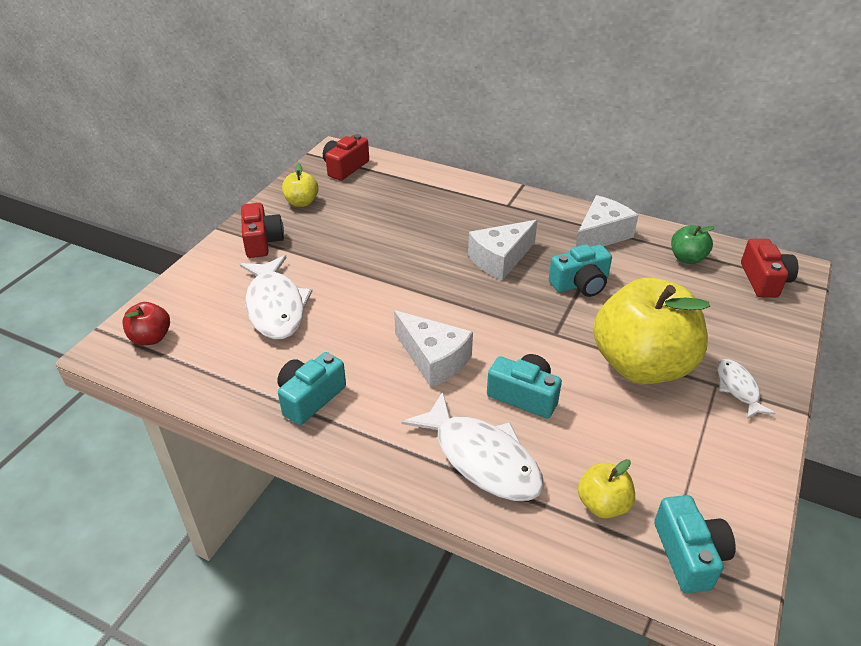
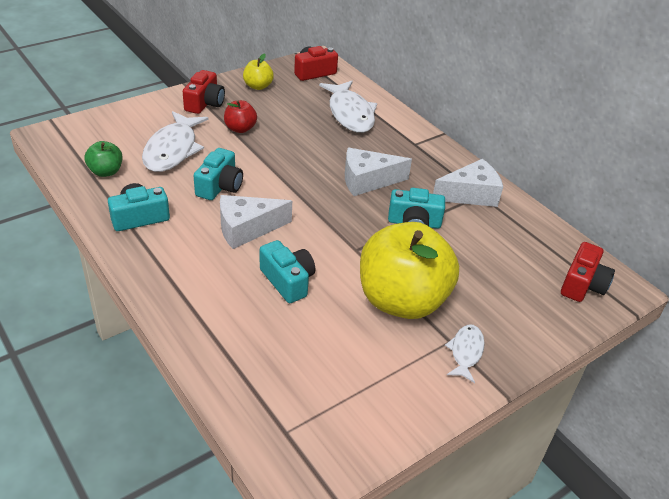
camera: 25 degrees right, 0 degrees up
(151, 338) = (77, 138): red apple -> red apple (240, 129)
(433, 359) = (247, 229): white cheese -> white cheese turned 90 degrees clockwise
(482, 458) = (215, 307): white fish -> white fish (350, 114)
(603, 504) = (270, 377): yellow apple -> none
(687, 258) = (528, 240): green apple -> green apple (106, 172)
(689, 554) = (299, 440): turquoise camera -> turquoise camera (220, 186)

